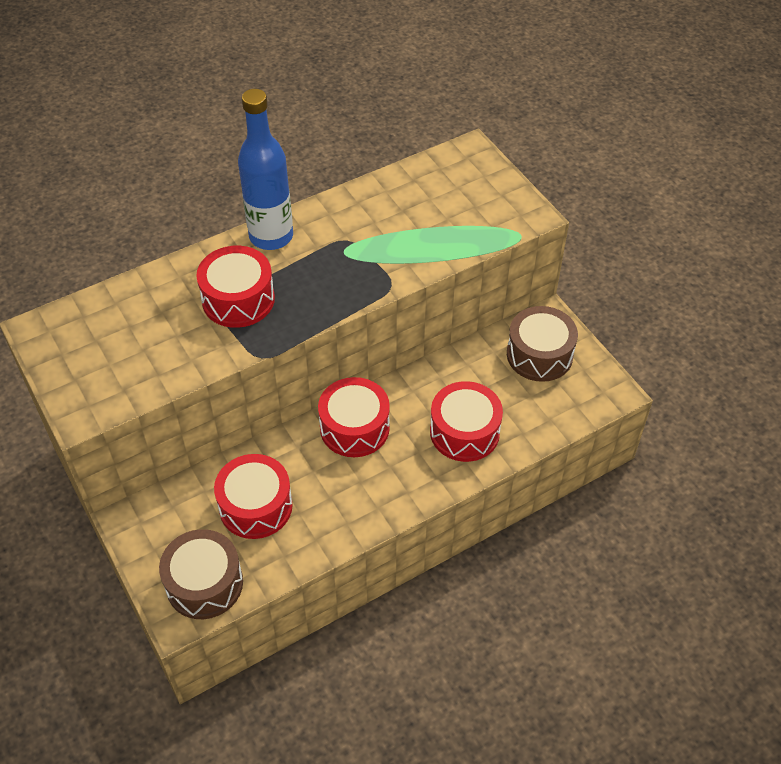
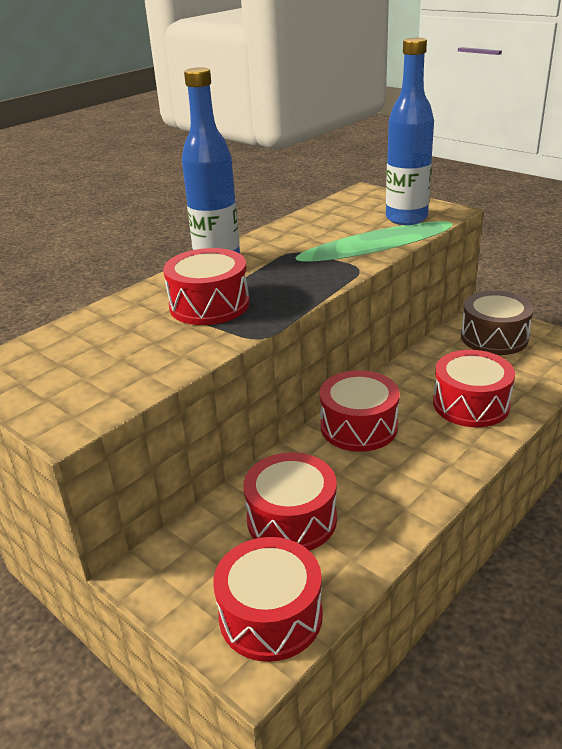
camera: 15 degrees left, 20 degrees down
(204, 583) = (270, 615): brown drum -> red drum
(482, 215) = (406, 218): none -> blue bottle

